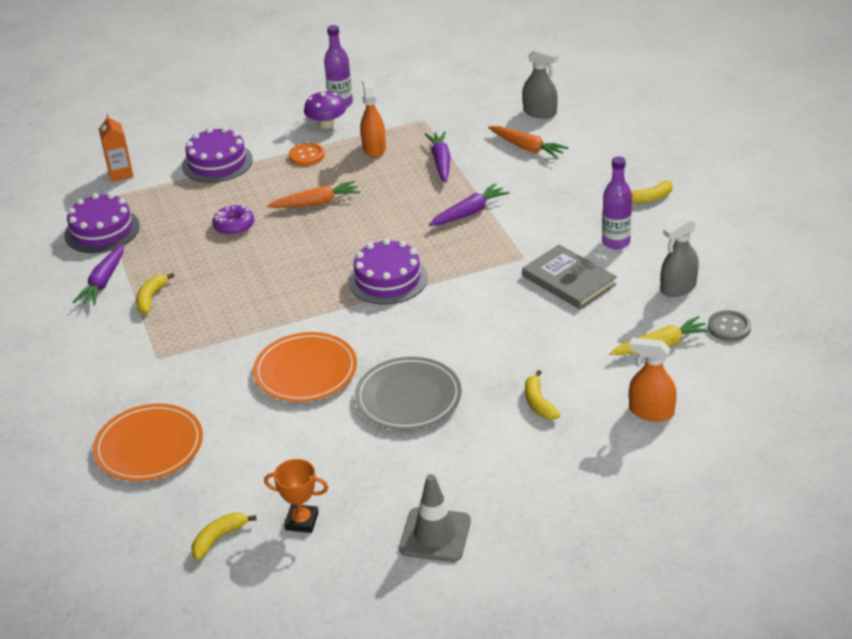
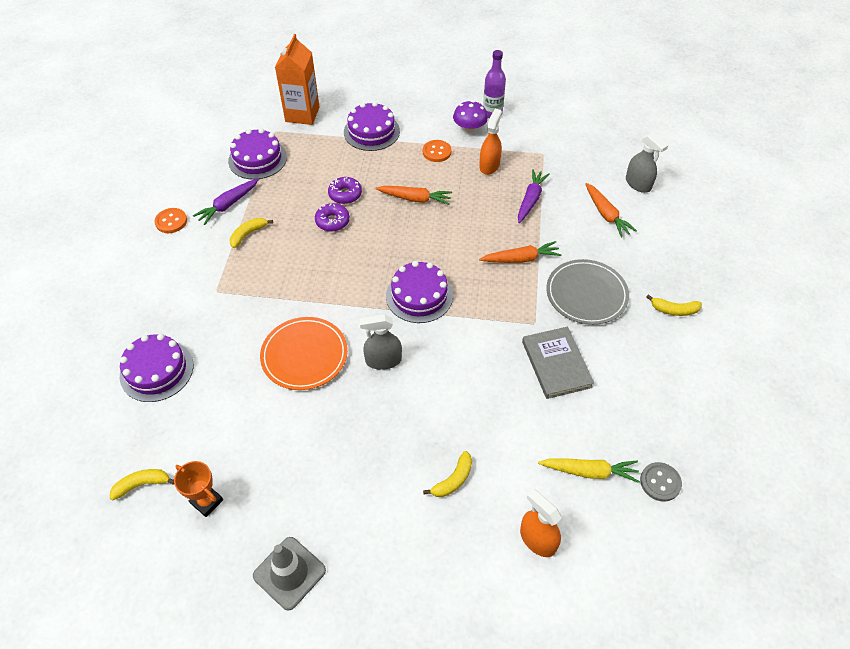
camera: 25 degrees right, 15 degrees up
(46, 320) = (171, 221): none -> orange button
(121, 174) = (302, 114): orange carton -> orange carton, size x1.63
(149, 446) = (156, 370): orange plate -> purple cake
(240, 253) = (332, 221): none -> purple donut
(408, 397) = (359, 420): grey plate -> grey plate (586, 294)
(469, 212) = (521, 259): purple carrot -> orange carrot
(538, 403) = (453, 480): yellow banana -> yellow banana turned 150 degrees counterclockwise
(616, 242) = (619, 343): purple bottle -> none
(678, 288) = (642, 417): grey spray bottle -> grey spray bottle (383, 360)

